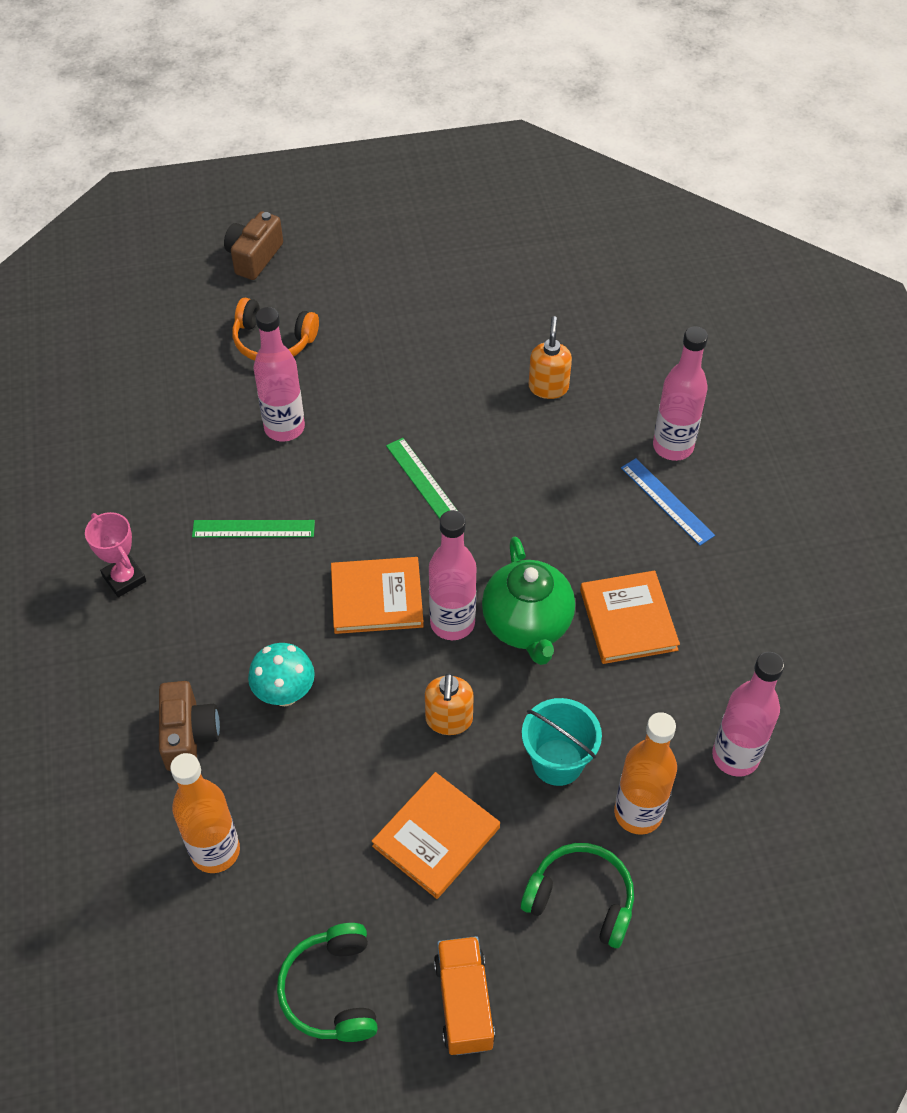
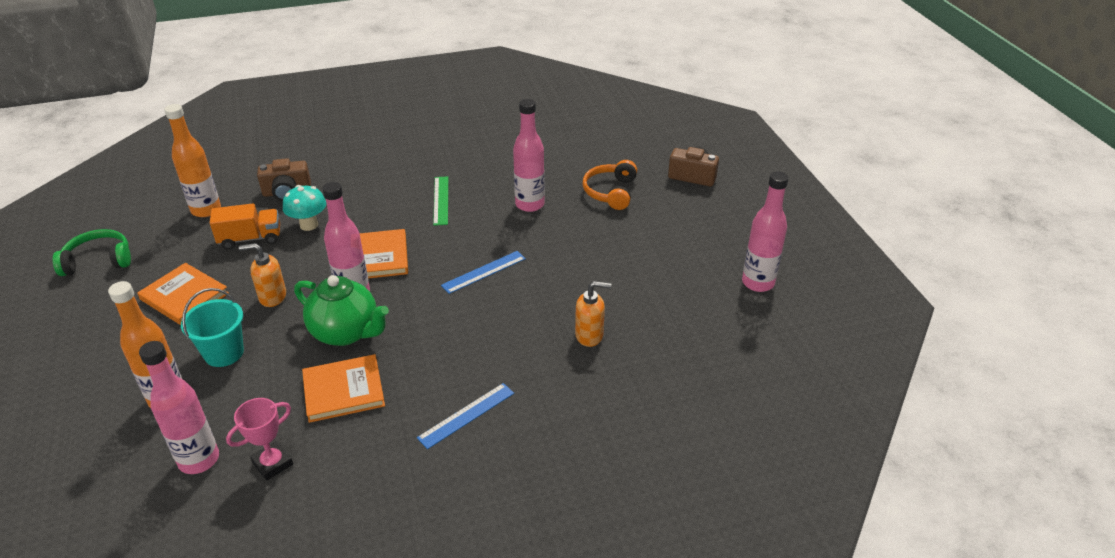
camera: 85 degrees right, 15 degrees down
(124, 578) = (404, 157): pink trophy -> pink trophy (272, 463)
(423, 481) = (483, 272): green ruler -> blue ruler
(464, 1003) = (64, 315): orange truck -> orange truck (250, 239)
(527, 625) = (346, 332): green teapot -> green teapot turned 135 degrees counterclockwise
(581, 899) = (111, 368): green headphones -> none
(673, 446) = (530, 419): pink bottle -> pink bottle (758, 283)

